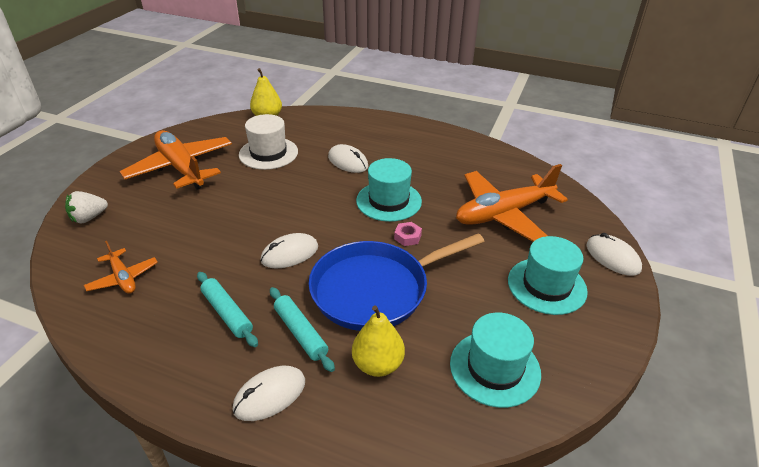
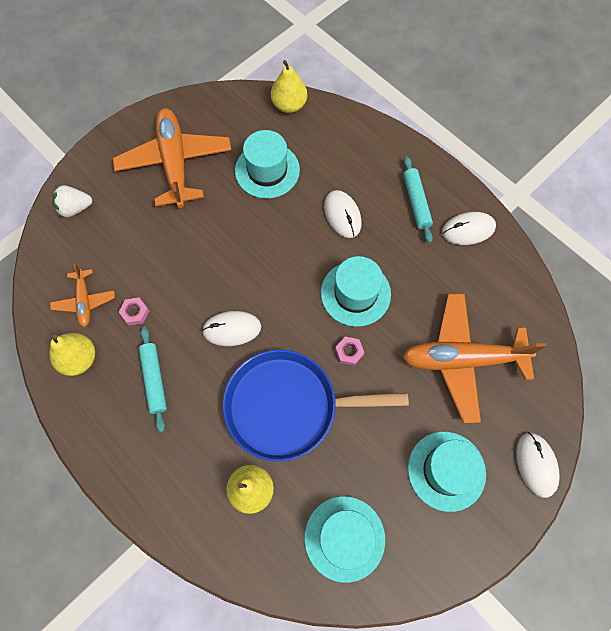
camera: 25 degrees right, 30 degrees up
(133, 323) = (79, 359): none -> yellow pear
(183, 270) = (135, 312): none -> pink nut
(268, 153) = (267, 170): white hat -> turquoise hat
(270, 395) = (157, 481): white mouse -> white mouse (468, 230)
(300, 333) = (204, 428): turquoise rolling pin -> turquoise rolling pin (416, 202)

